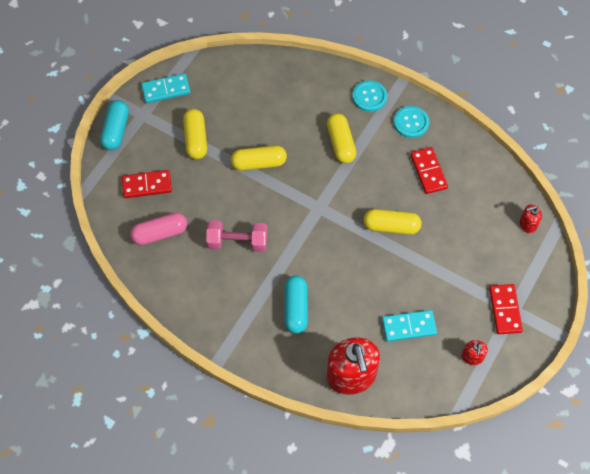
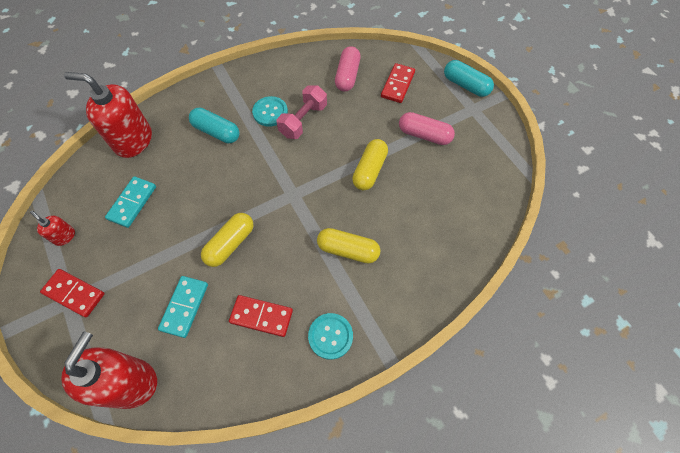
camera: 120 degrees right, 0 degrees up
(166, 90) = (492, 135): turquoise domino -> turquoise domino (184, 307)
(196, 139) = (424, 135): yellow capsule -> pink capsule
(369, 97) = (388, 311): turquoise button -> turquoise button (270, 112)
(527, 224) = (130, 382): red soap dispenser -> red soap dispenser, size x2.22

